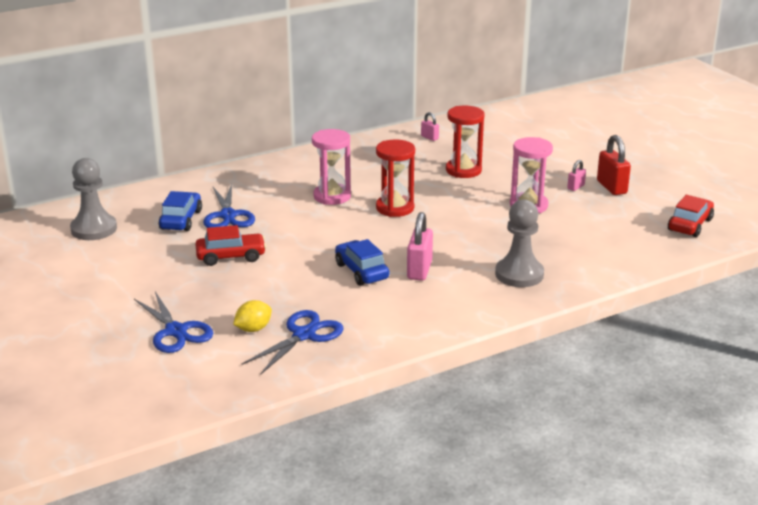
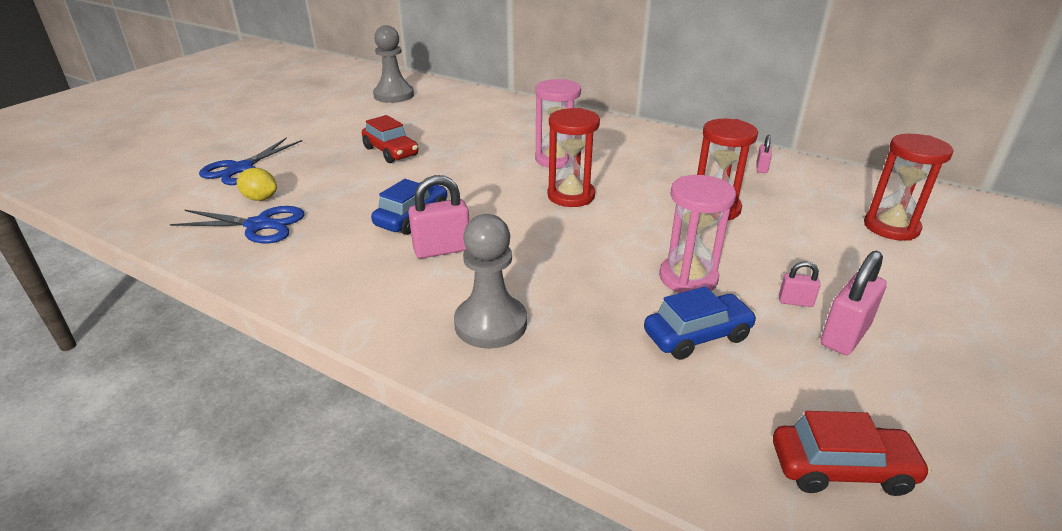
camera: 60 degrees right, 5 degrees up
(181, 220) = (439, 116): blue car -> blue car (697, 336)
(228, 215) = (465, 130): blue scissors -> none
(534, 134) = (891, 227): none -> red hourglass
(611, 187) = (844, 335): red padlock -> pink padlock

